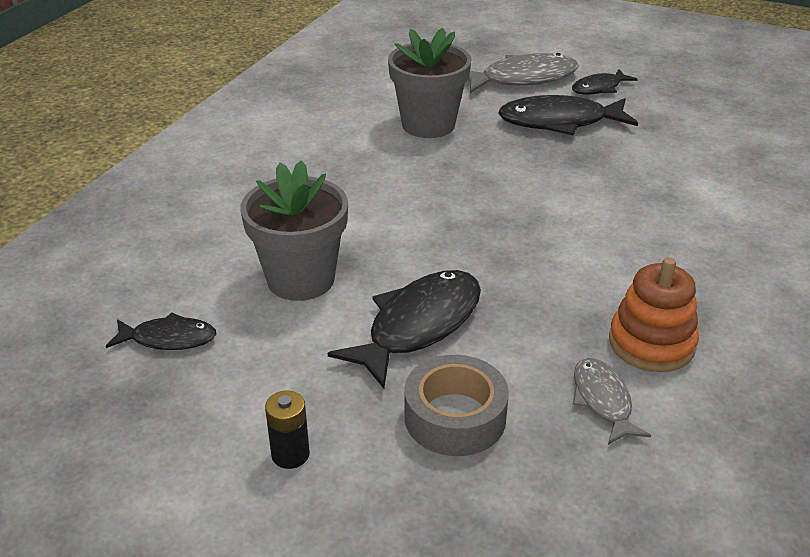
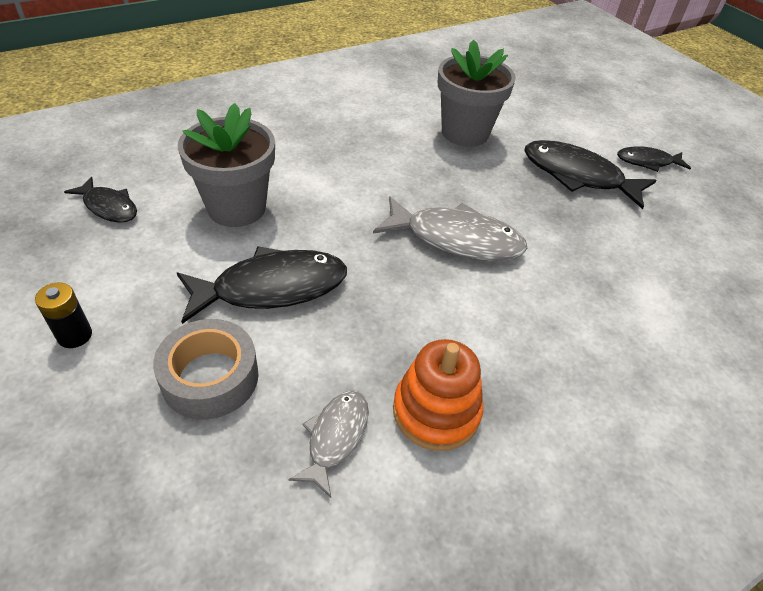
camera: 30 degrees right, 10 degrees up
(523, 79) = (586, 127): grey fish -> grey fish (456, 239)

